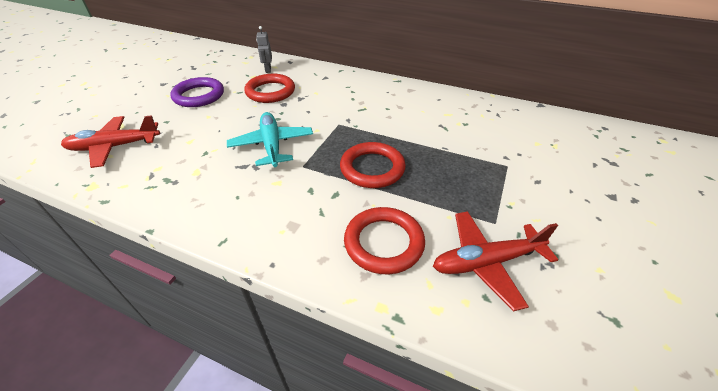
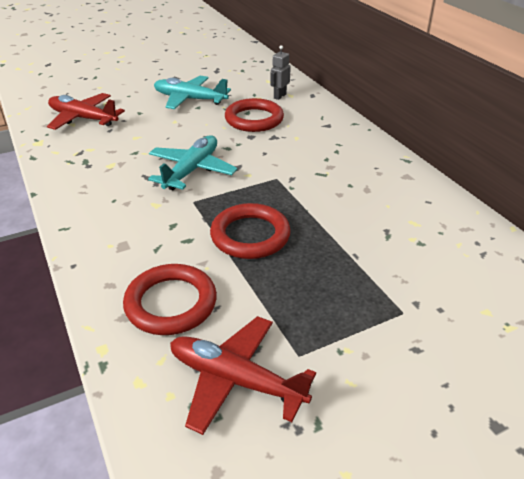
camera: 40 degrees right, 5 degrees down
(199, 96) = (189, 99): purple ring -> turquoise plane

